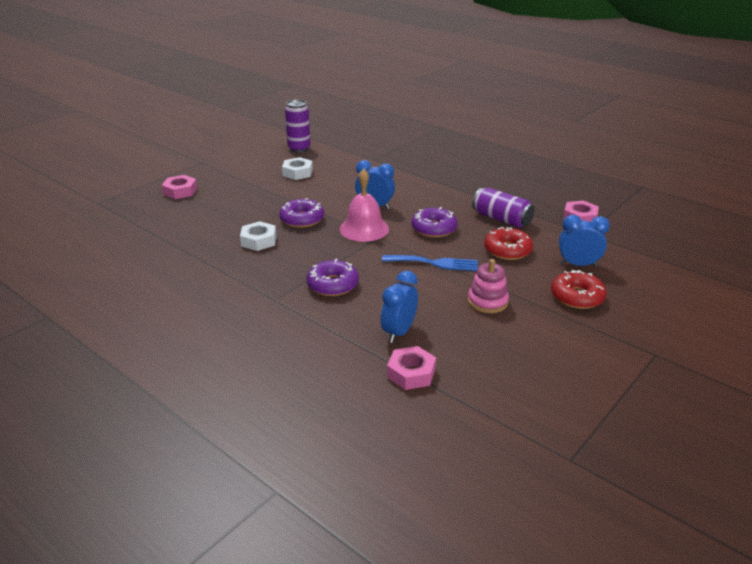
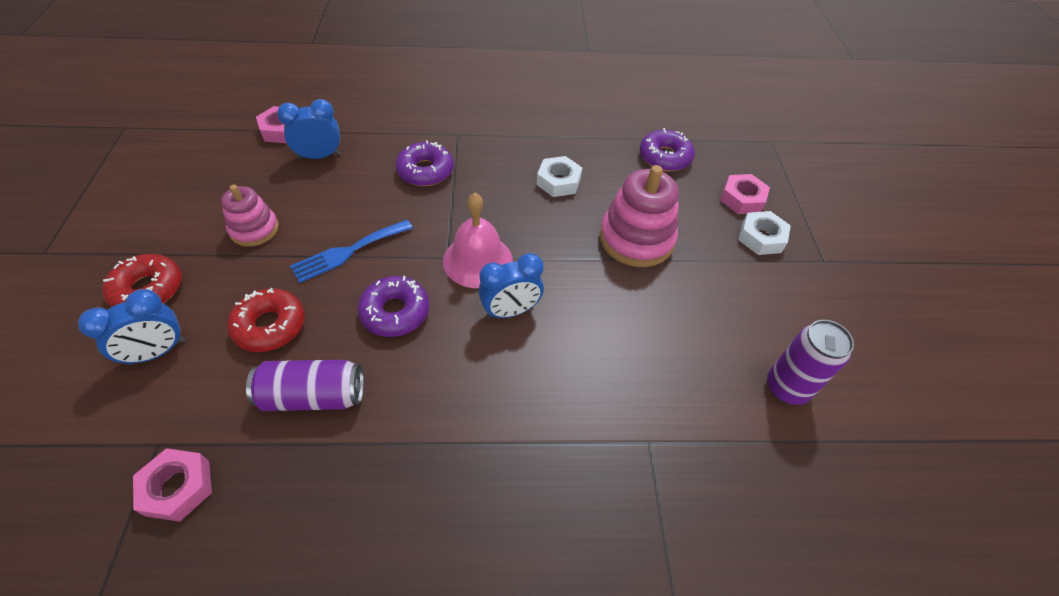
camera: 135 degrees right, 20 degrees up
(267, 202) = (636, 239): none -> pink stacking toy
(297, 173) = (692, 319): white nut -> white nut (761, 237)
(302, 219) = (561, 234): purple donut -> purple donut (665, 157)
(399, 332) = (320, 156): blue clock -> blue clock turned 90 degrees counterclockwise

